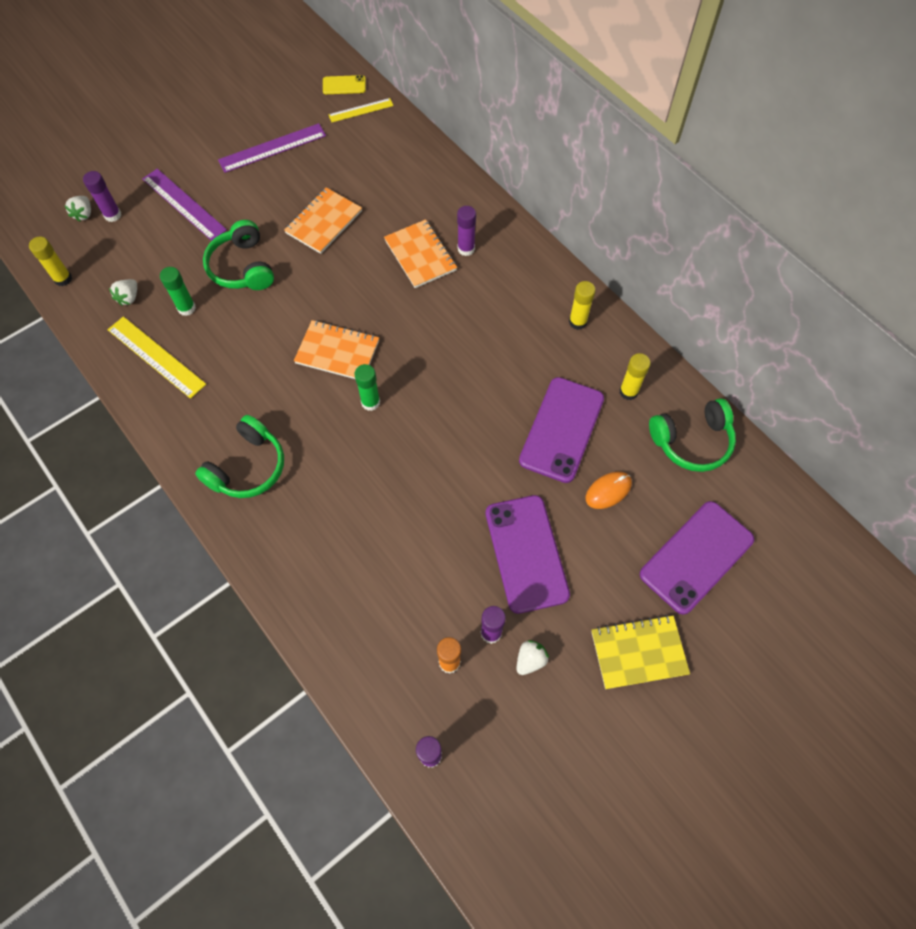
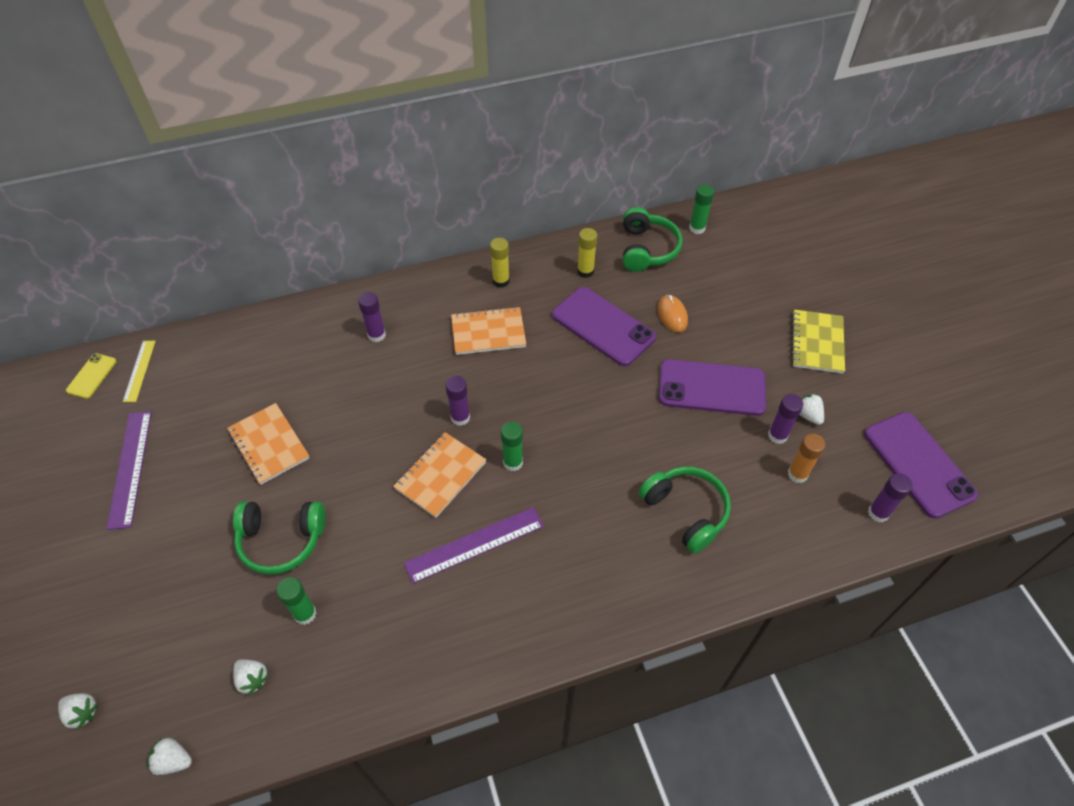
camera: 70 degrees left, 10 degrees down
(63, 279) = (173, 760): yellow glue stick -> white strawberry
(112, 215) = (109, 674): purple glue stick -> purple glue stick (460, 417)
(156, 356) = (356, 663): yellow ruler -> none
(184, 204) = (148, 583): purple ruler -> purple ruler (474, 544)
(248, 467) = (542, 595): green headphones -> green headphones (686, 511)
(420, 255) = (362, 373): orange notebook -> orange notebook (488, 332)
(696, 557) = (747, 281): purple phone -> purple phone (918, 464)
(753, 484) = (697, 228): none -> green glue stick

